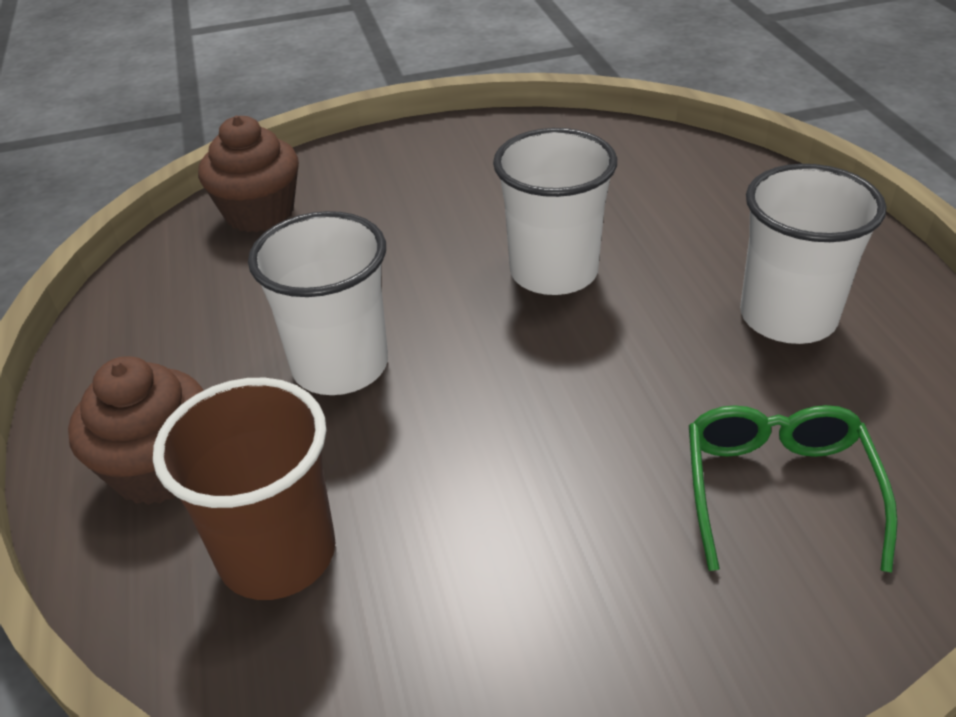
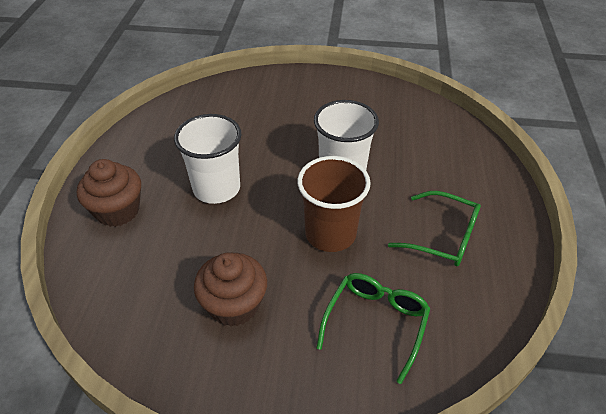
camera: 20 degrees right, 5 degrees up
(259, 213) = (225, 97): brown cupcake -> brown cupcake (234, 305)
(277, 553) = (142, 267): brown cup -> brown cup (330, 233)
(787, 317) = (443, 237): white cup -> green glasses

